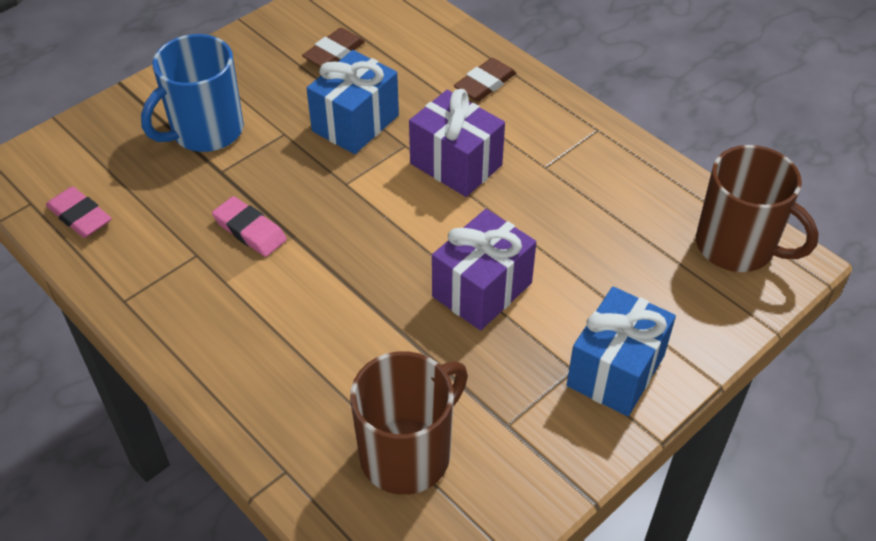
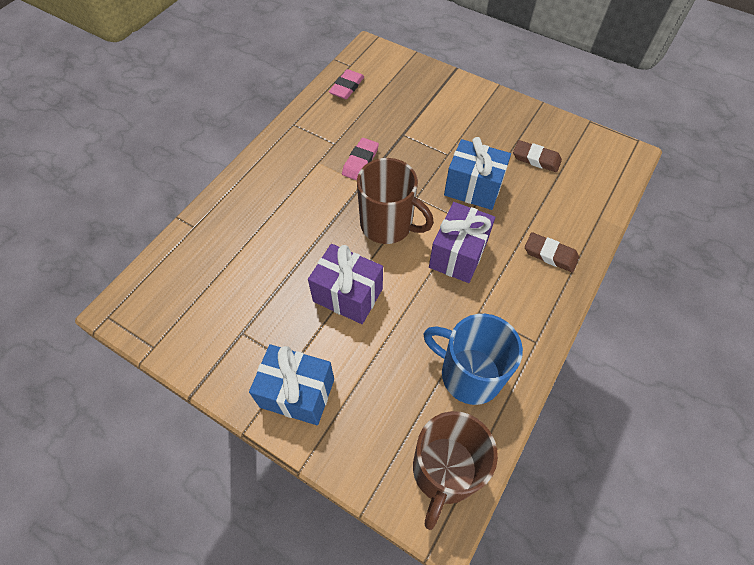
camera: 75 degrees right, 10 degrees up
(206, 131) = (433, 117): blue mug -> blue mug (469, 374)
(407, 454) = (212, 282): brown mug -> brown mug (388, 225)

